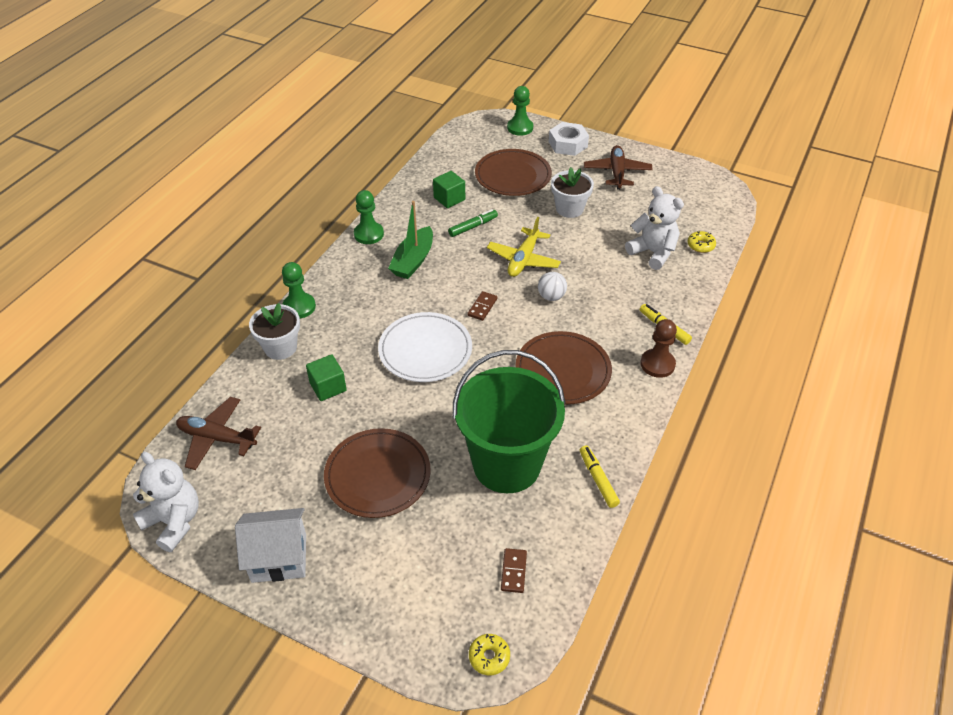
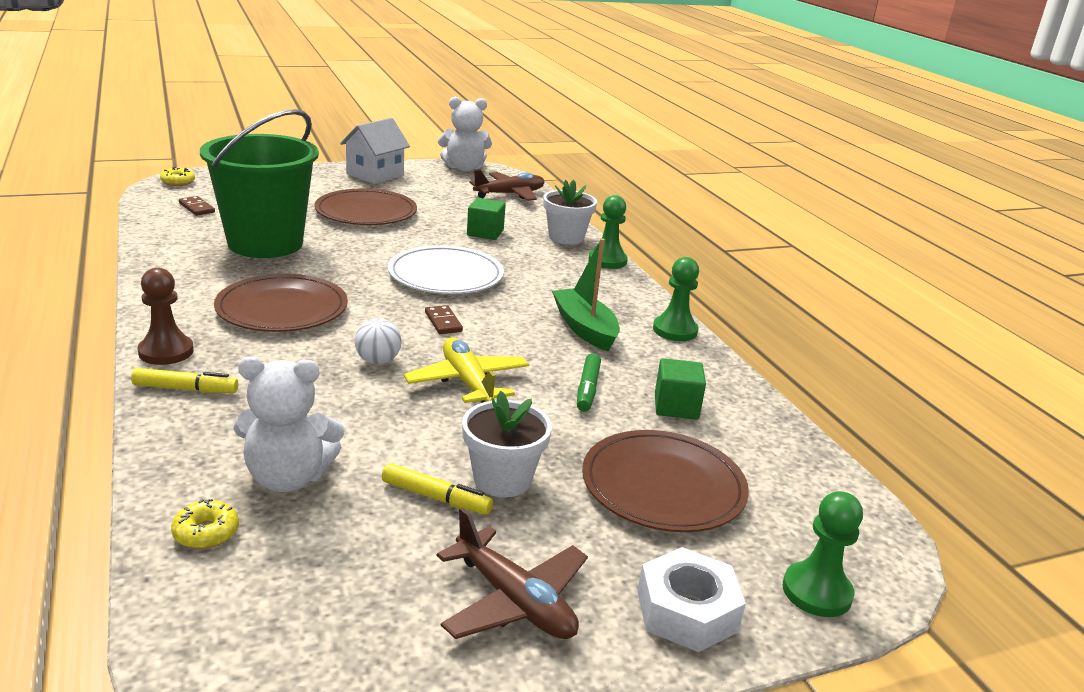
camera: 130 degrees right, 20 degrees down
(598, 479) = (165, 260): yellow marker -> yellow marker (436, 498)

